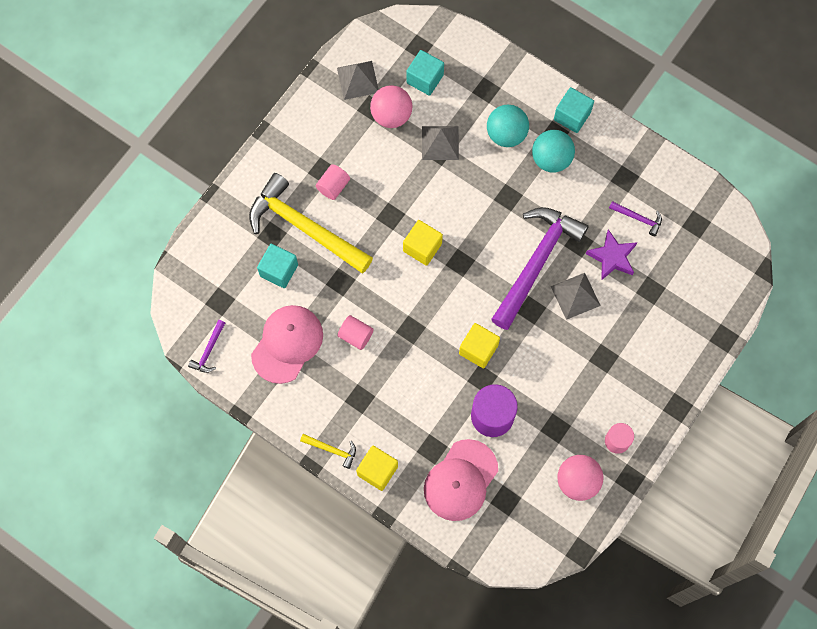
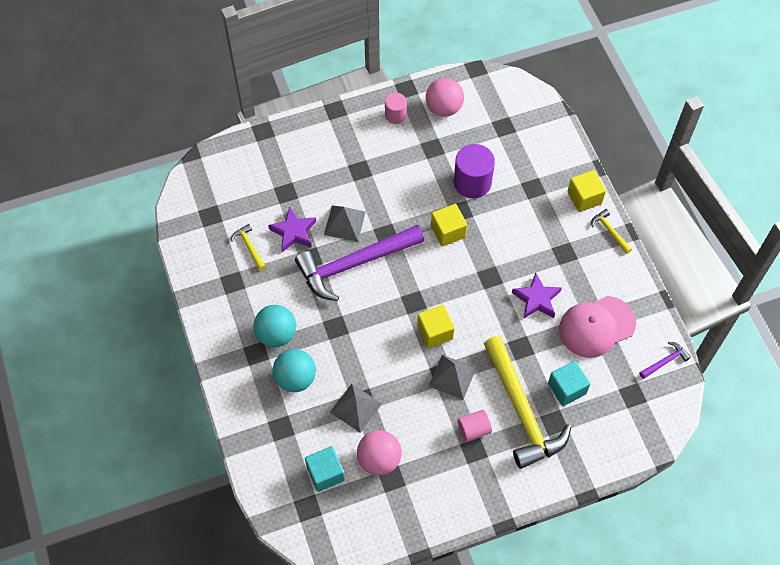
camera: 145 degrees left, 10 degrees down
(355, 335) = (536, 299): pink cylinder -> purple star
(357, 80) = (385, 513): grey pyramid -> grey pyramid (452, 377)
(460, 480) = (527, 156): pink cap -> none
(572, 116) = (230, 358): turquoise cube -> none
(638, 218) = (249, 246): purple hammer -> yellow hammer

